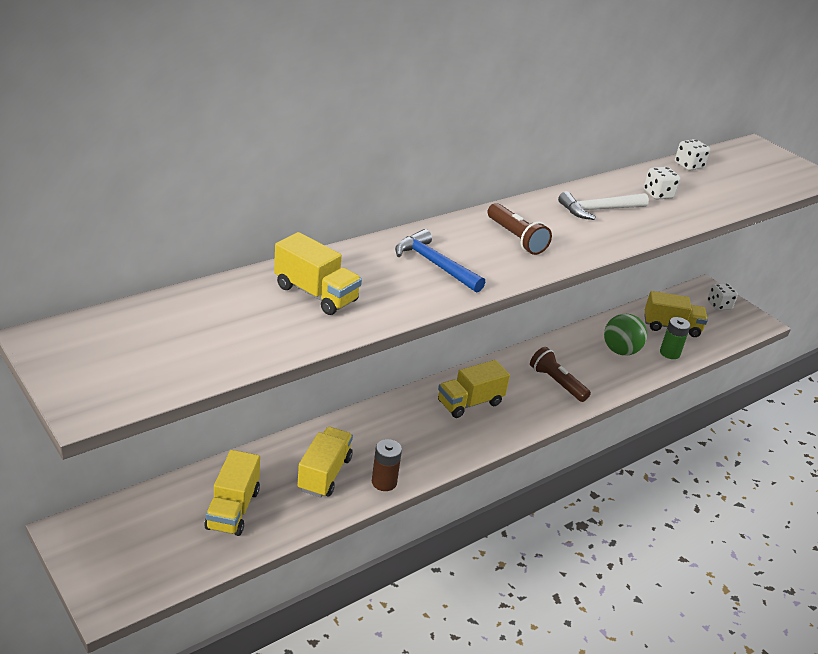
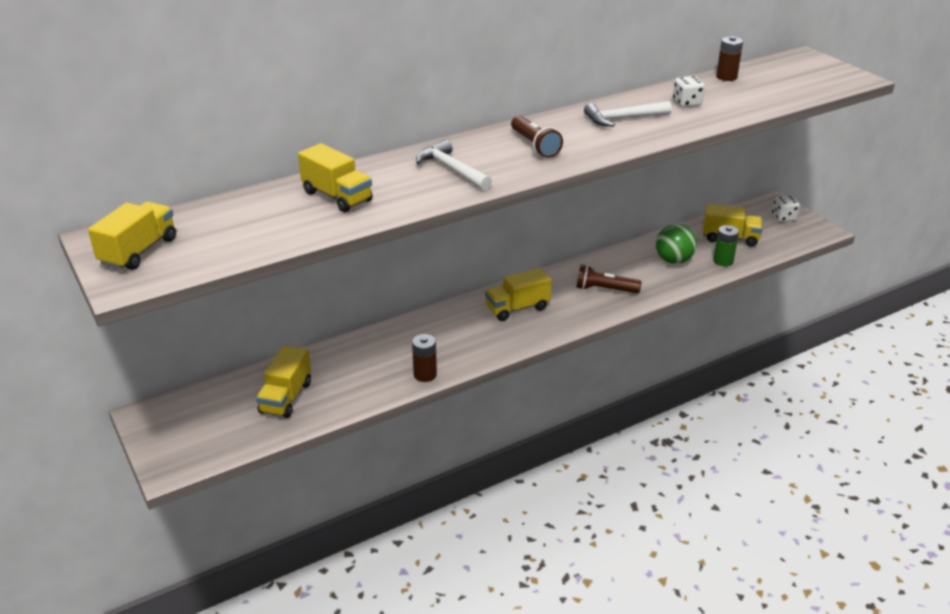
camera: 10 degrees right, 0 degrees up
(324, 474) = (372, 368): yellow truck -> yellow truck (139, 251)
(435, 264) = (452, 169): blue hammer -> white hammer
(557, 383) = (604, 289): brown flashlight -> brown flashlight turned 45 degrees counterclockwise
(688, 165) = (726, 77): white dice -> brown battery

